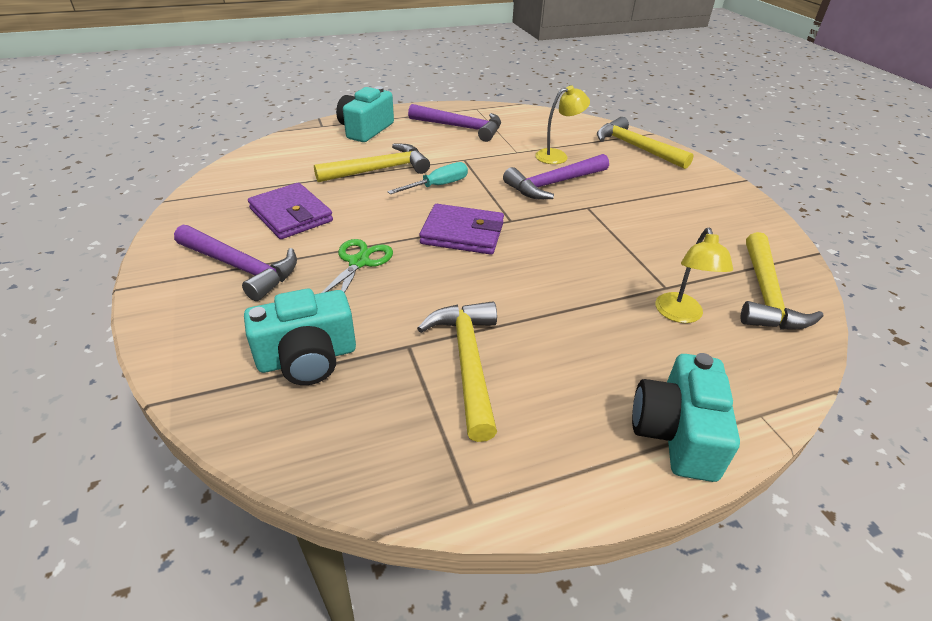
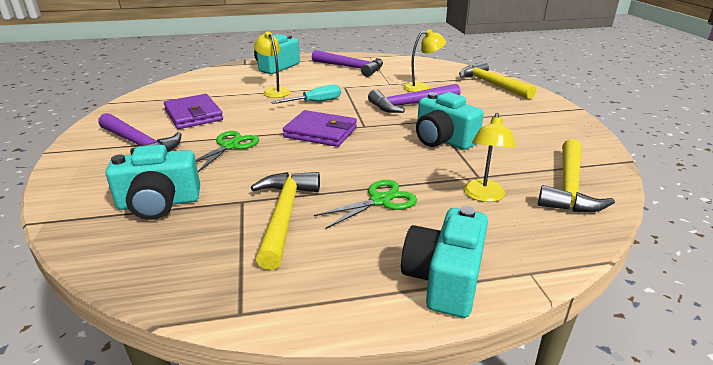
camera: 10 degrees right, 10 degrees down
(379, 170) = (274, 91): yellow hammer -> yellow lamp
(569, 331) = (380, 200): none -> green scissors
(609, 236) = (443, 140): none -> turquoise camera

